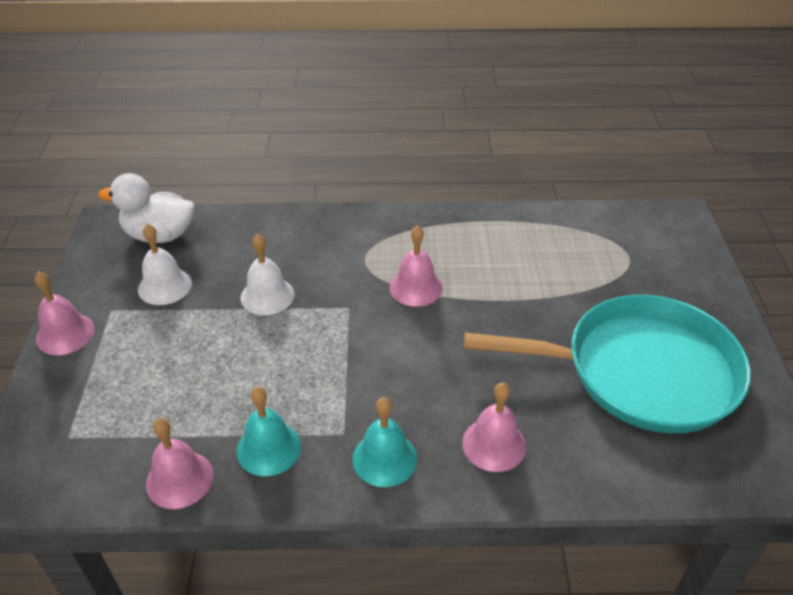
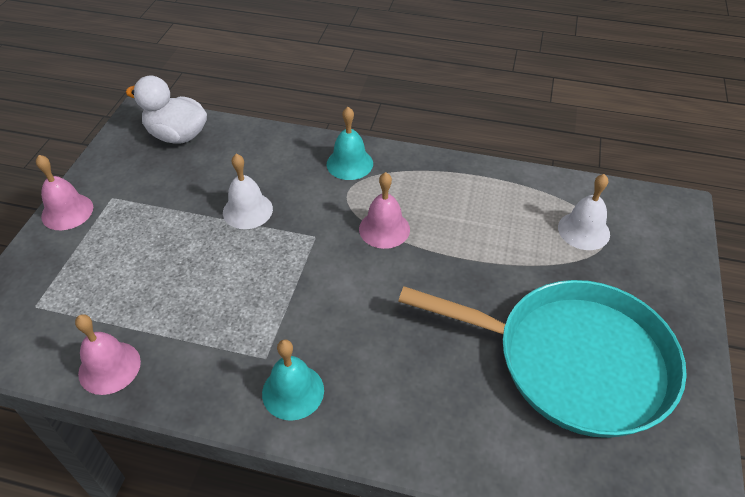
camera: 15 degrees right, 5 degrees up
(165, 286) = (164, 184): white bell -> white bell (583, 230)
(268, 448) = (195, 356): turquoise bell -> turquoise bell (349, 163)
(494, 444) = (399, 402): pink bell -> none

